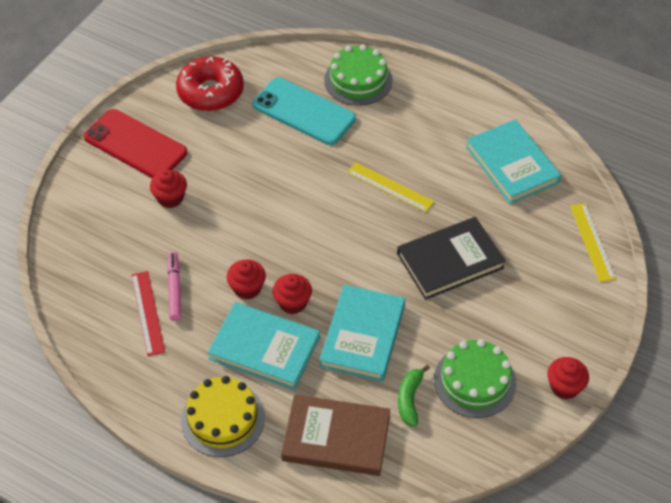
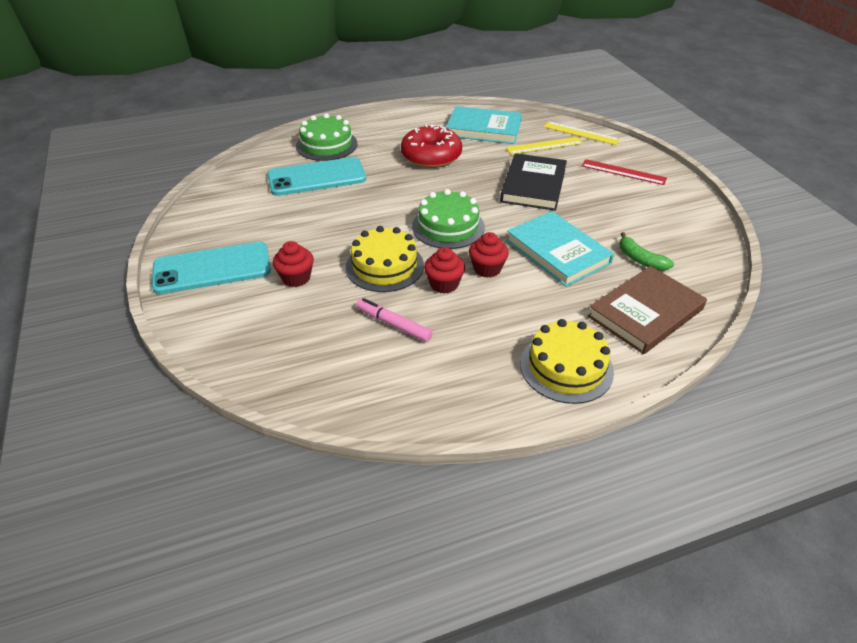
camera: 50 degrees left, 10 degrees down
(135, 145) = (212, 268): red phone -> turquoise phone
(147, 313) = (398, 354): red ruler -> red ruler (623, 172)
(210, 92) = (227, 206): red donut -> red donut (431, 156)
(233, 238) = (384, 266): none -> yellow cake
(264, 348) = (516, 305): turquoise book -> none
(390, 187) = (437, 177): yellow ruler -> yellow ruler (544, 146)
(475, 381) = (651, 225): green cake -> green cake (448, 226)
(564, 387) = (689, 194): red cupcake -> none

